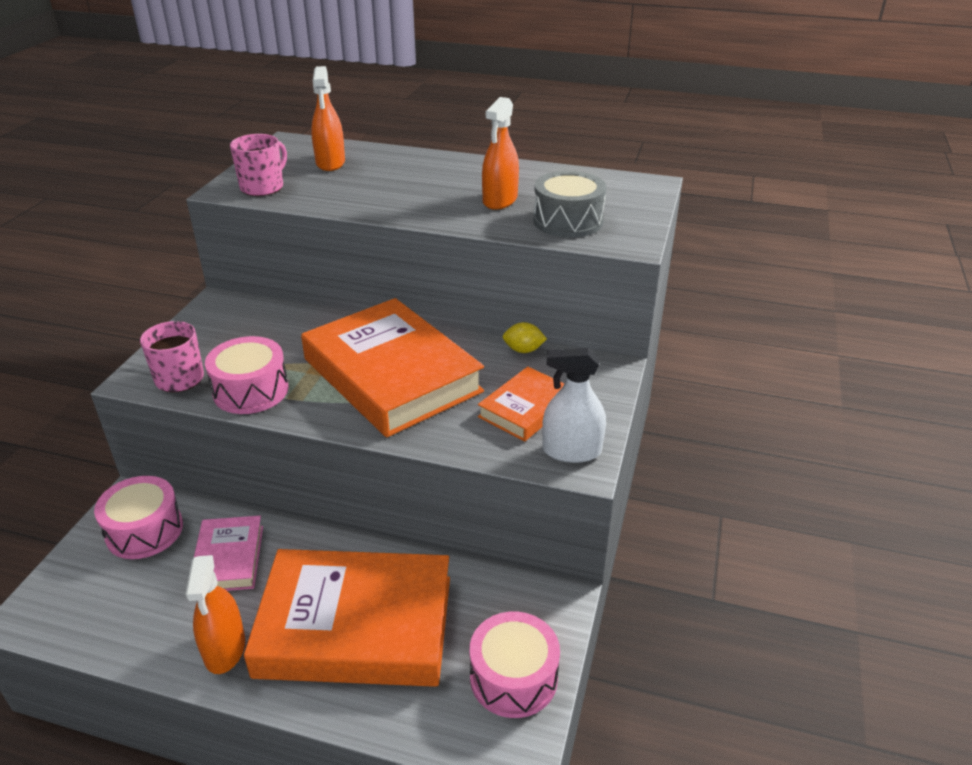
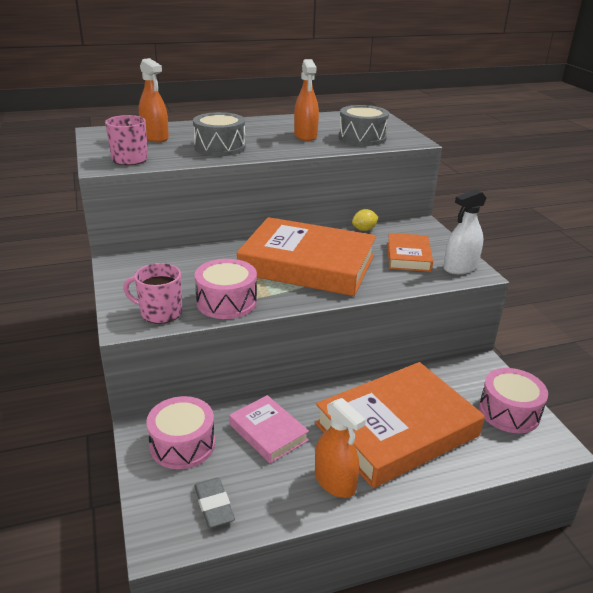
camera: 35 degrees left, 5 degrees down
(100, 608) = (214, 505): none -> grey eraser
(375, 194) = (220, 147): none -> grey drum

